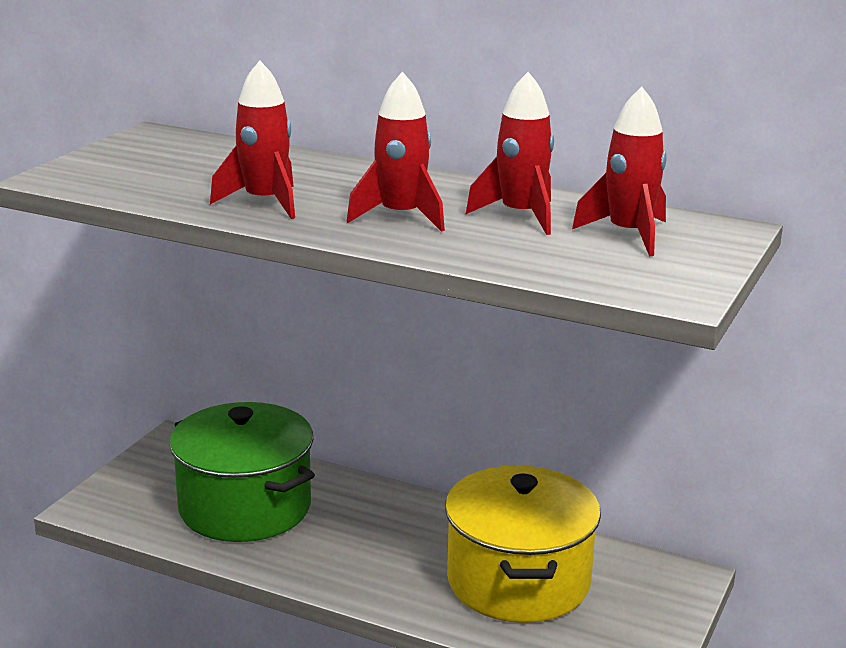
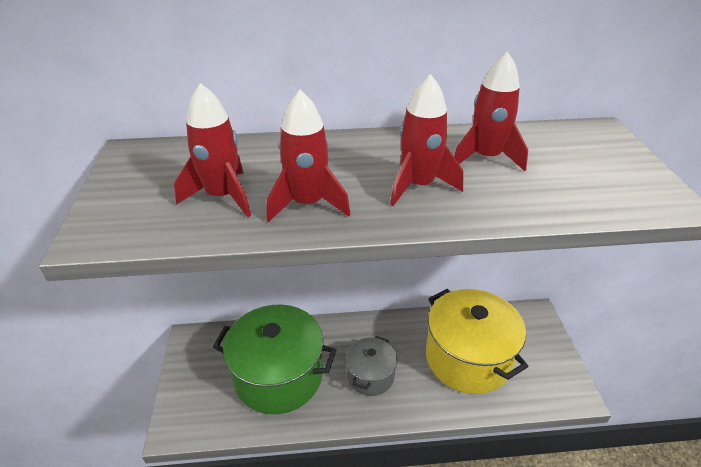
camera: 30 degrees left, 15 degrees up
(361, 548) = (370, 376): none -> grey pot
(629, 235) = (565, 154): red rocket -> red rocket (222, 196)

